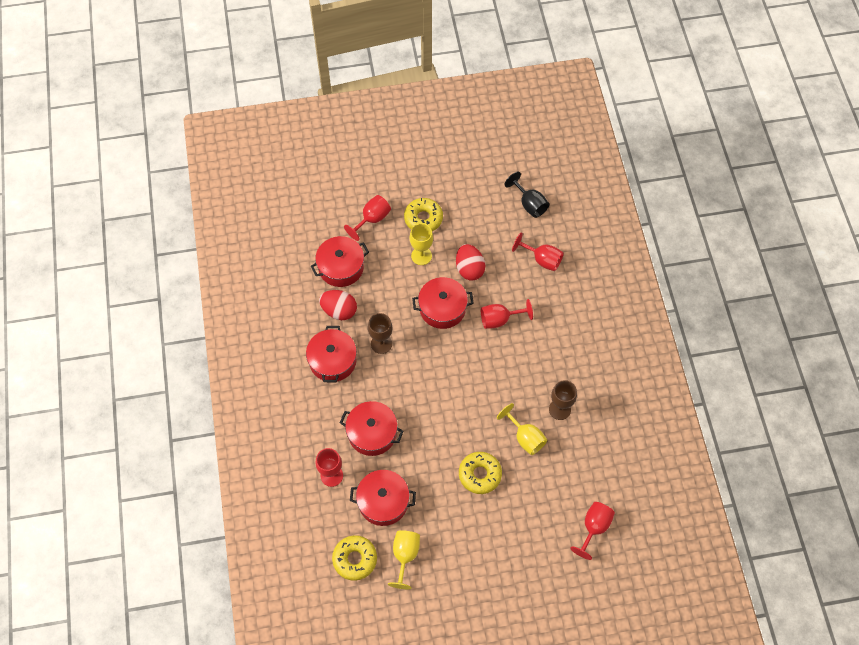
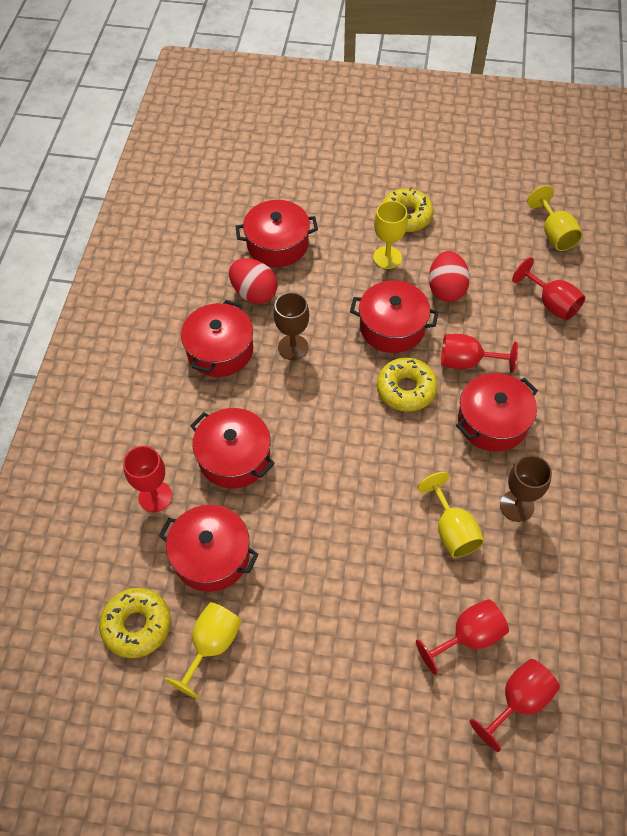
camera: 20 degrees right, 5 degrees down
(372, 219) = (339, 201): red goblet -> red goblet (468, 637)
(480, 474) = (366, 562): yellow donut -> yellow donut (406, 389)
(528, 357) = (492, 422): none -> red pot
(529, 204) = (554, 234): black goblet -> yellow goblet

